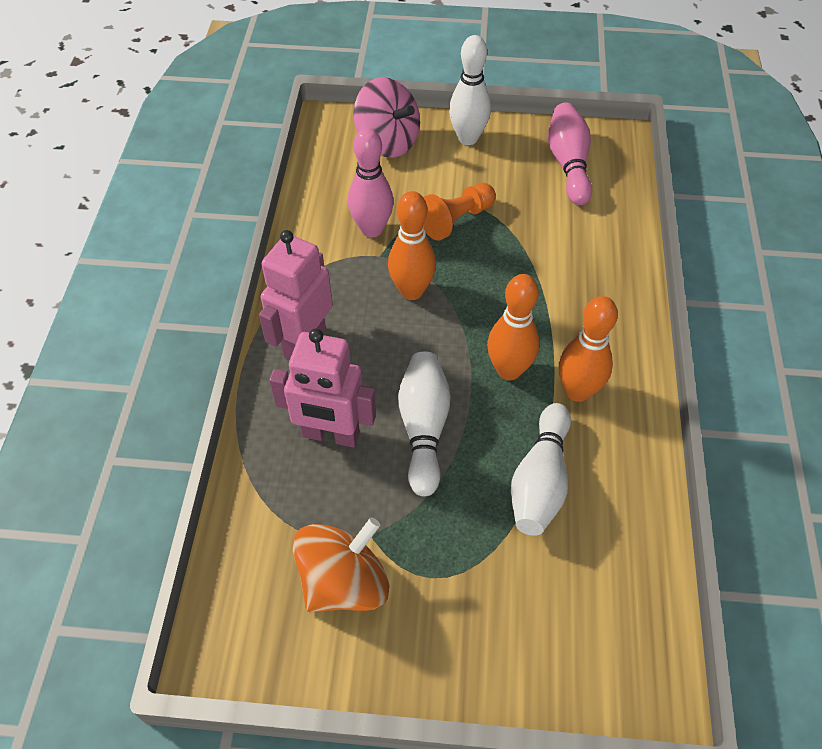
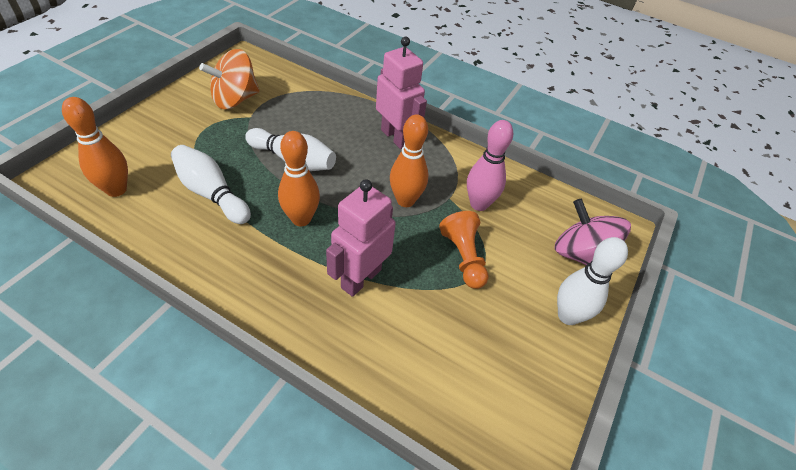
camera: 110 degrees right, 5 degrees down
(330, 435) = (322, 124): pink robot -> pink robot (360, 278)
(344, 582) = (235, 99): orange spinning top -> orange spinning top turned 75 degrees clockwise
(387, 142) = (580, 254): pink spinning top -> pink spinning top turned 75 degrees clockwise
(568, 164) = (498, 385): pink bowling pin -> none
(577, 391) = (253, 247): orange bowling pin -> orange bowling pin (116, 190)

